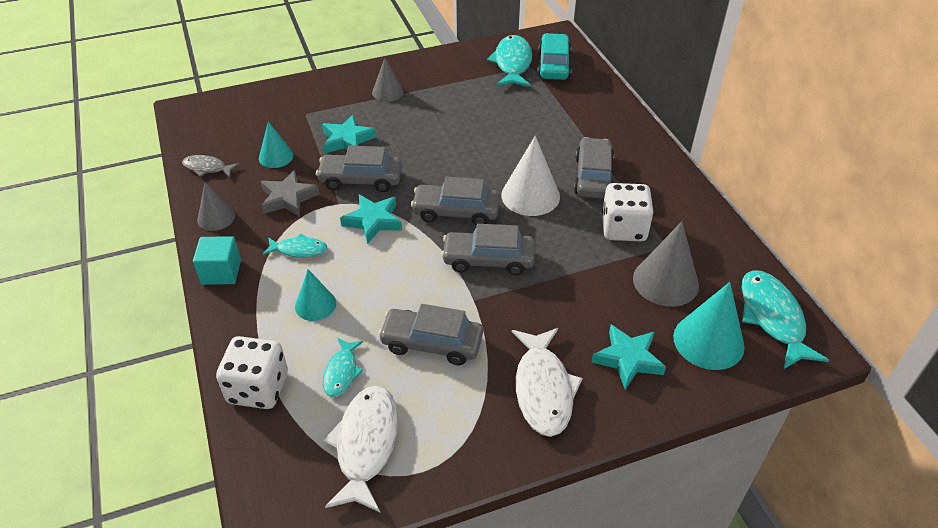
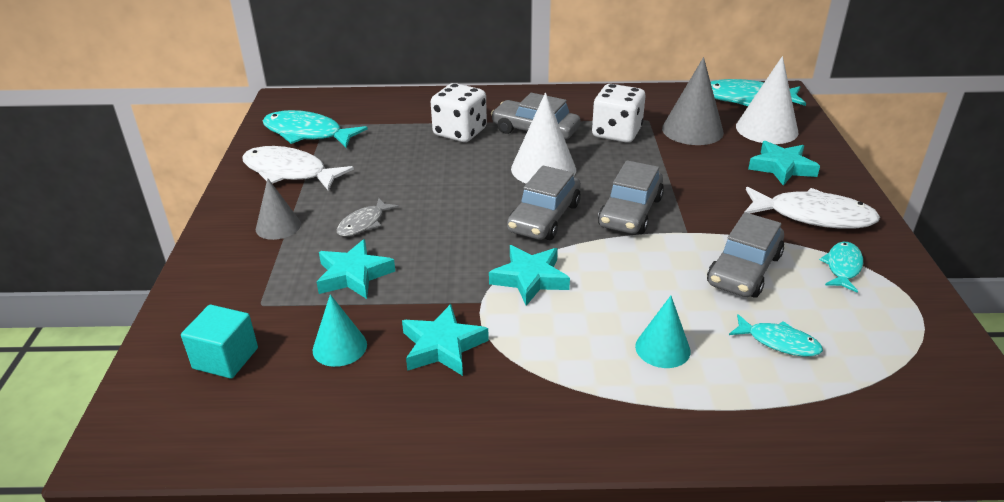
camera: 70 degrees left, 10 degrees down
(207, 168) = (311, 429): grey fish -> grey fish (364, 223)
(216, 217) = (443, 429): grey cone -> none
(221, 272) = (569, 435): turquoise cube -> turquoise cube (225, 358)
(258, 388) = (798, 419): white dice -> white dice (460, 132)
(288, 198) = (442, 346): grey star -> turquoise star
(299, 250) = (555, 349): turquoise fish -> turquoise fish (842, 267)
(361, 179) = (444, 276): grey car -> none
(366, 444) = (885, 339): white fish -> white fish (289, 172)
(554, 65) = (336, 112): turquoise car -> none
(708, 341) = (766, 129): turquoise cone -> white cone

